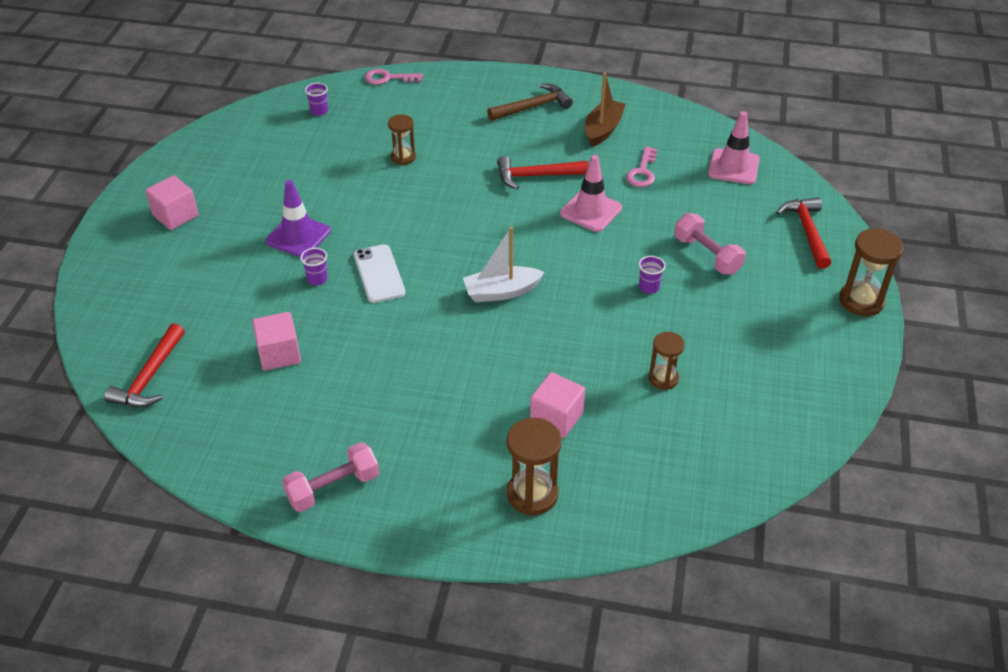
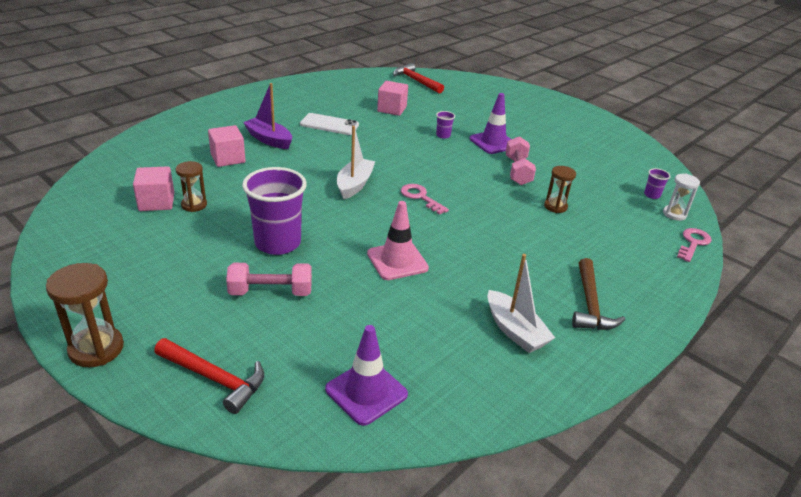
camera: 120 degrees right, 10 degrees down
(175, 215) = (552, 117): pink cube -> pink cube (156, 202)
(333, 488) = (282, 94): pink dumbbell -> pink dumbbell (517, 171)
(345, 94) = (674, 214): none -> white hourglass
(379, 274) = (425, 153): white phone -> white phone (329, 125)
(477, 413) = (269, 140): none -> purple boat
(532, 494) = (194, 132): brown hourglass -> none
(536, 176) = (473, 255): red hammer -> none
(603, 129) = (515, 331): brown boat -> white boat
(642, 172) = (421, 319): pink key -> pink key (420, 197)
(649, 287) = (277, 243): purple cup -> purple cup, size x2.38
(733, 167) = (366, 392): pink traffic cone -> purple traffic cone

